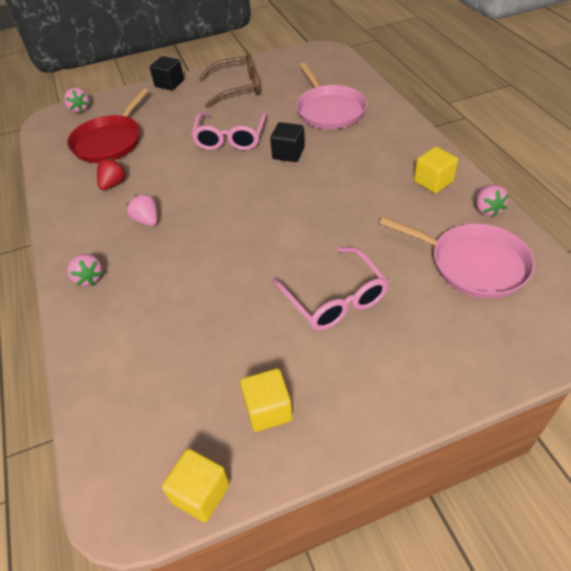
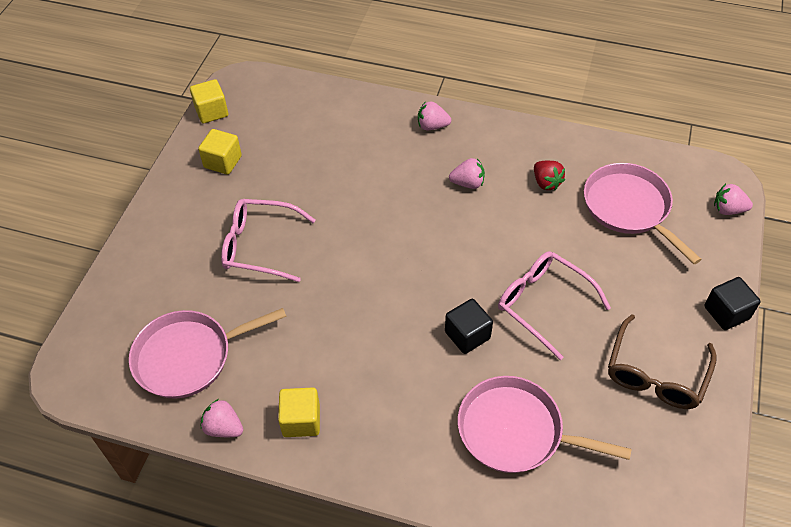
camera: 125 degrees right, 5 degrees up
(110, 142) = (629, 208): red pan -> pink pan

